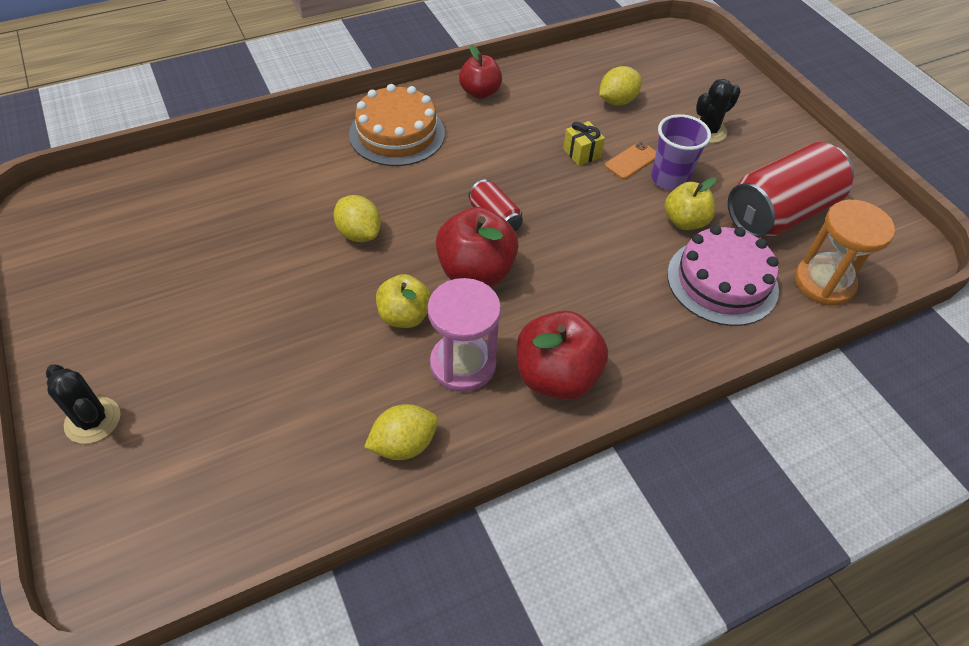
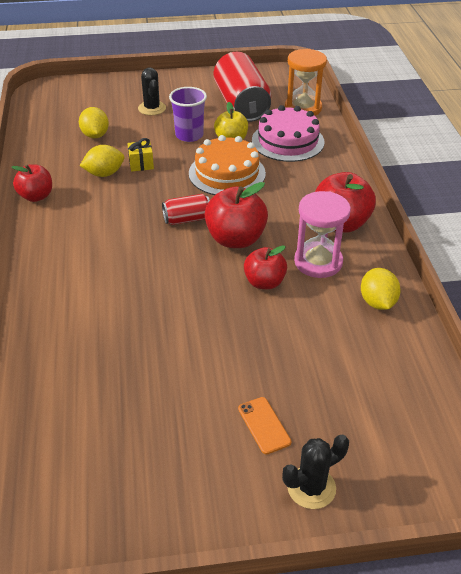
camera: 70 degrees left, 10 degrees down
(359, 233) = (166, 293): yellow lemon -> yellow lemon (104, 174)
(397, 133) = (57, 251): orange cake -> orange cake (227, 173)
(404, 316) = (264, 282): yellow apple -> red apple
(632, 161) = (162, 145): orange phone -> orange phone (264, 425)

